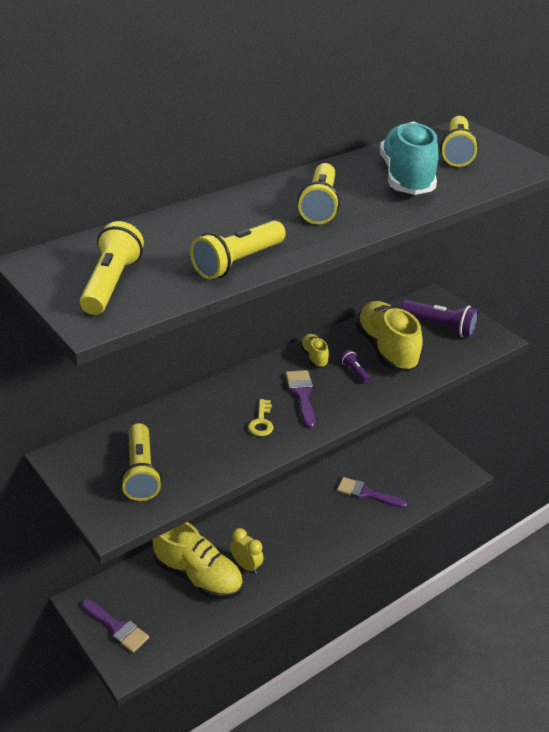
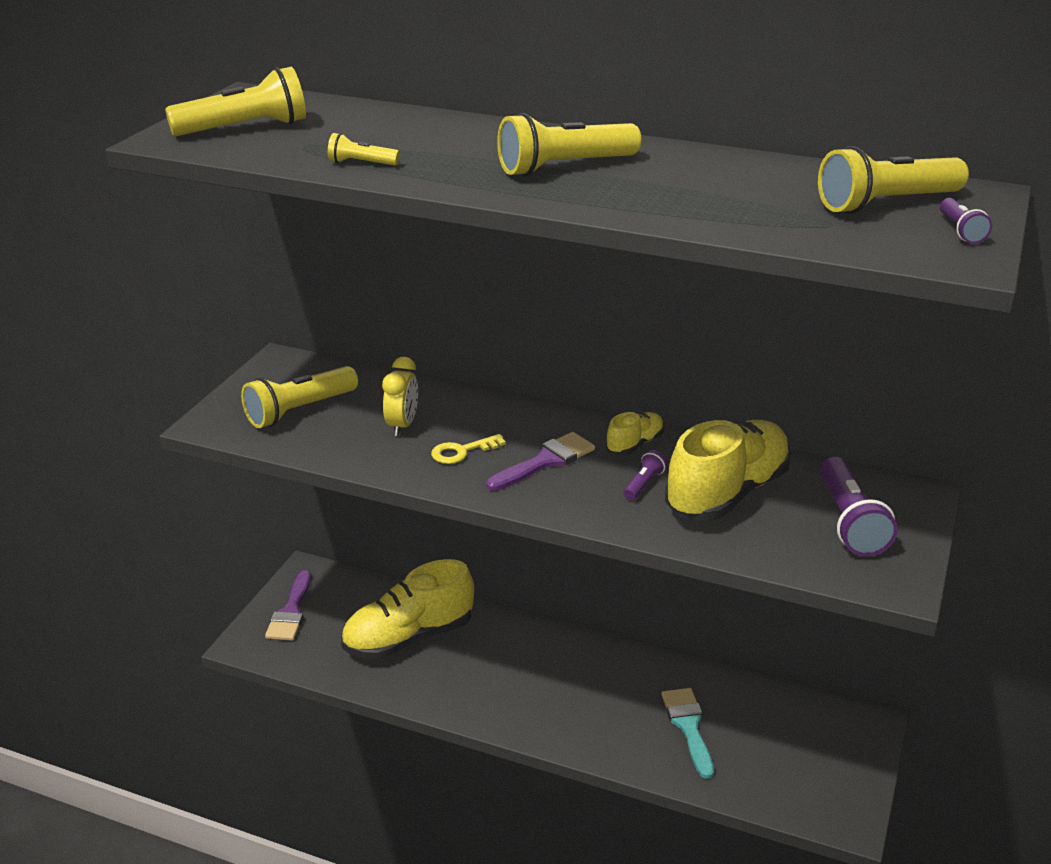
camera: 60 degrees right, 5 degrees down
(198, 576) = (409, 637): yellow shoe -> yellow shoe turned 60 degrees clockwise
(238, 262) = (361, 163): yellow flashlight -> yellow flashlight, size x0.49
(246, 566) = (458, 669): yellow clock -> yellow clock (402, 425)
(367, 493) = (688, 726): purple brush -> turquoise brush
(406, 178) = (733, 193): turquoise shoe -> none
(503, 151) = (961, 231): none -> purple flashlight

